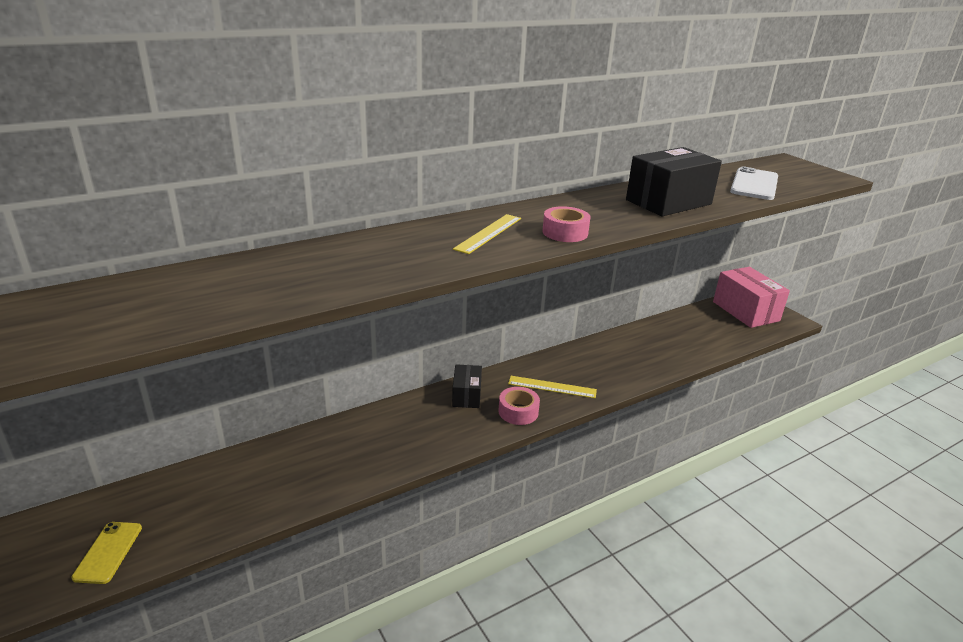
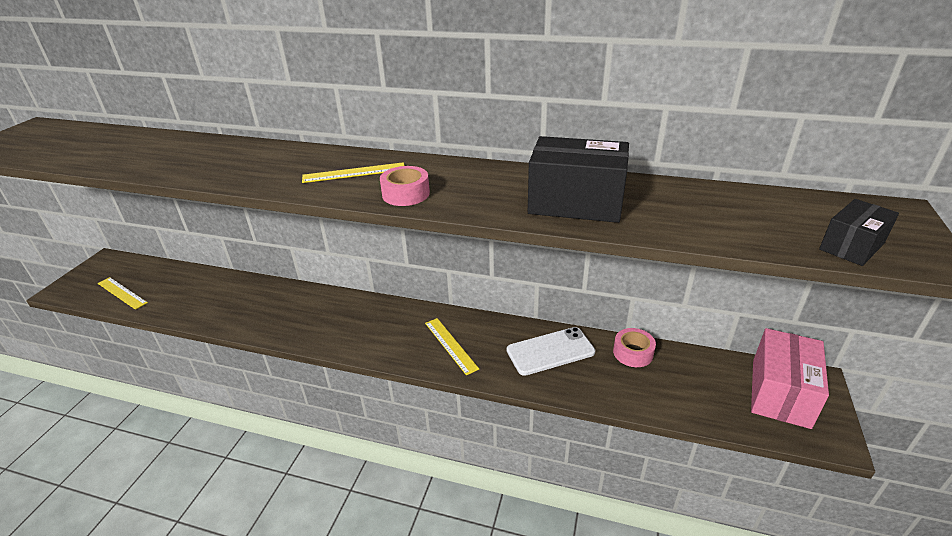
camera: 50 degrees right, 5 degrees up
(108, 552) = (122, 293): yellow phone -> yellow ruler
(466, 395) = (386, 314): black box -> black box (851, 246)
(518, 412) = (396, 348): pink tape -> pink tape (633, 353)
(754, 184) = (745, 222): white phone -> white phone (550, 351)

